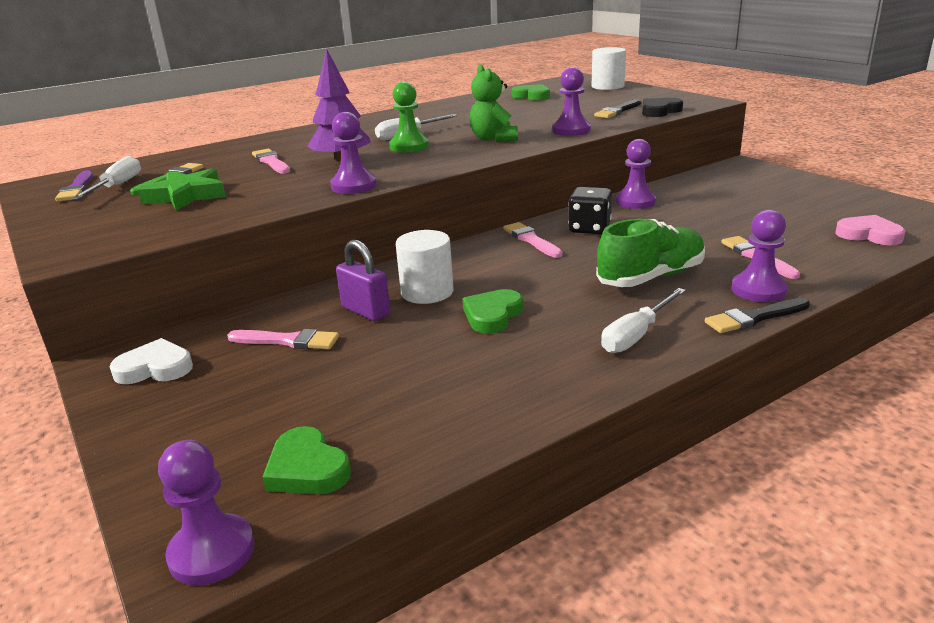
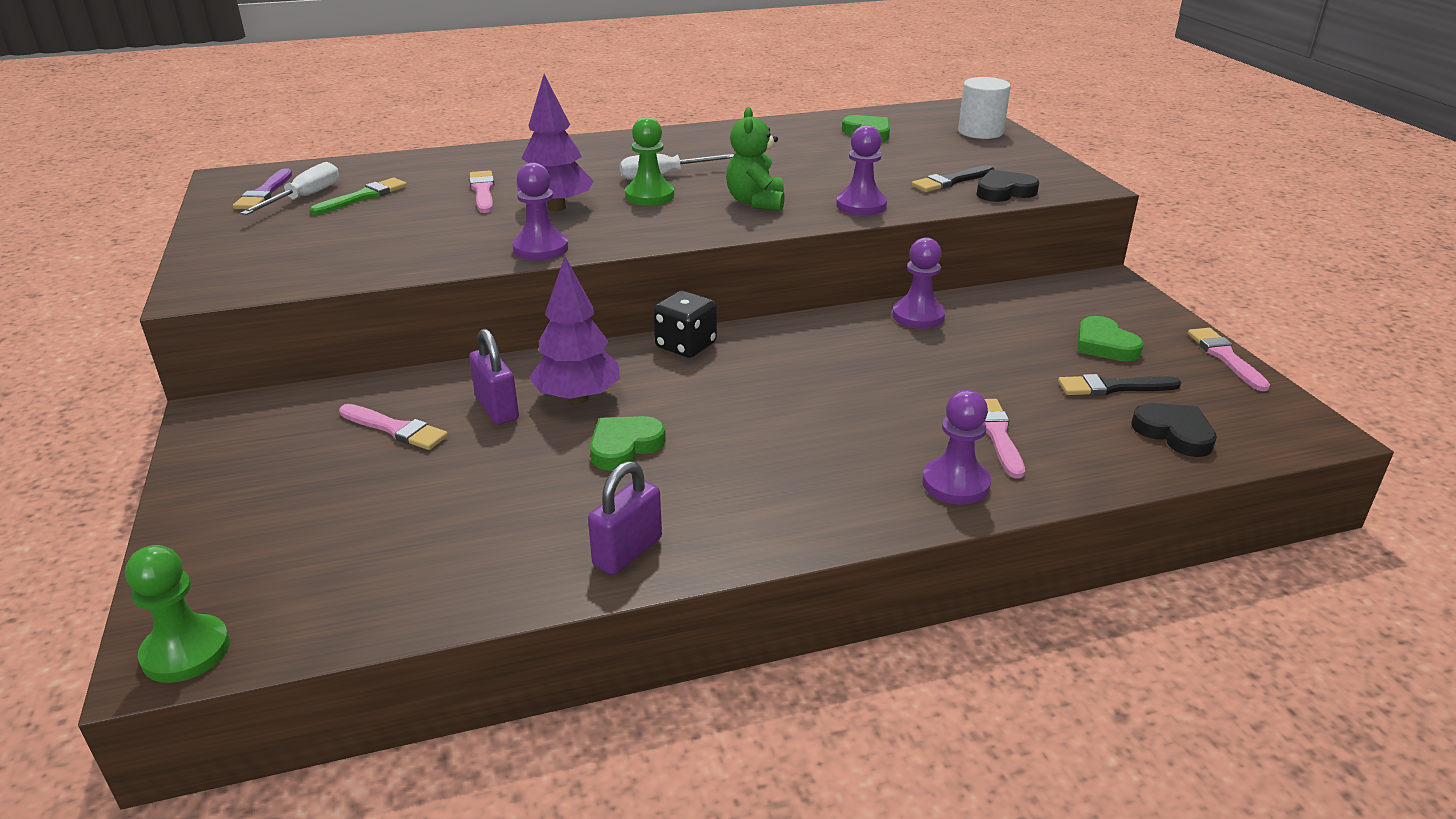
camera: 15 degrees right, 5 degrees up
(155, 368) = (253, 432): white heart -> none
(186, 196) = (362, 227): green star -> none
(212, 552) = (186, 651): purple pawn -> green pawn
(307, 468) = (319, 587): green heart -> green heart (1104, 345)
(427, 292) = (578, 398): white cylinder -> purple tree
(531, 240) = (746, 348): pink brush -> pink brush (1225, 357)
(558, 383) = (627, 552): none -> purple padlock
(589, 228) = (828, 346): black dice -> black dice (686, 346)
(636, 335) = (760, 512): white screwdriver -> none
(651, 277) = (842, 435): green shoe -> none
(754, 318) = (915, 521): black brush -> black brush (1113, 387)
(869, 235) = (1174, 433): pink heart -> black heart

